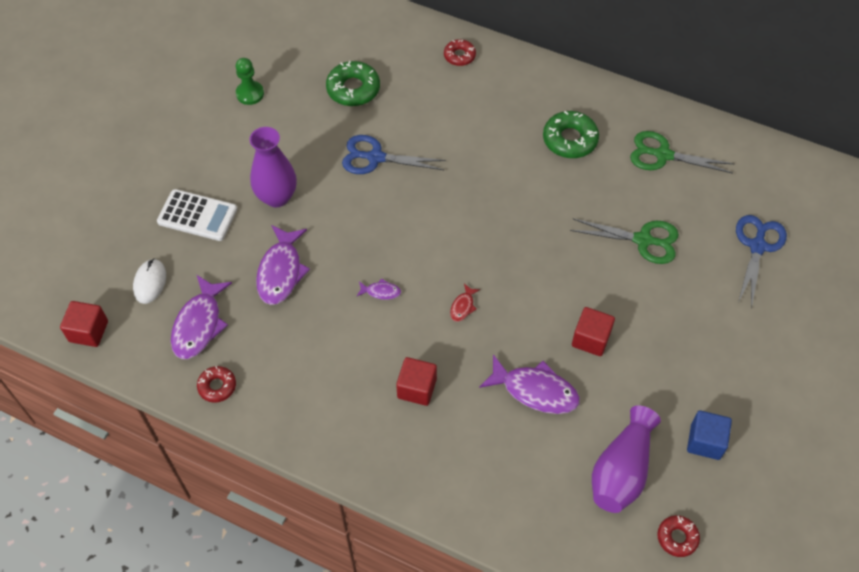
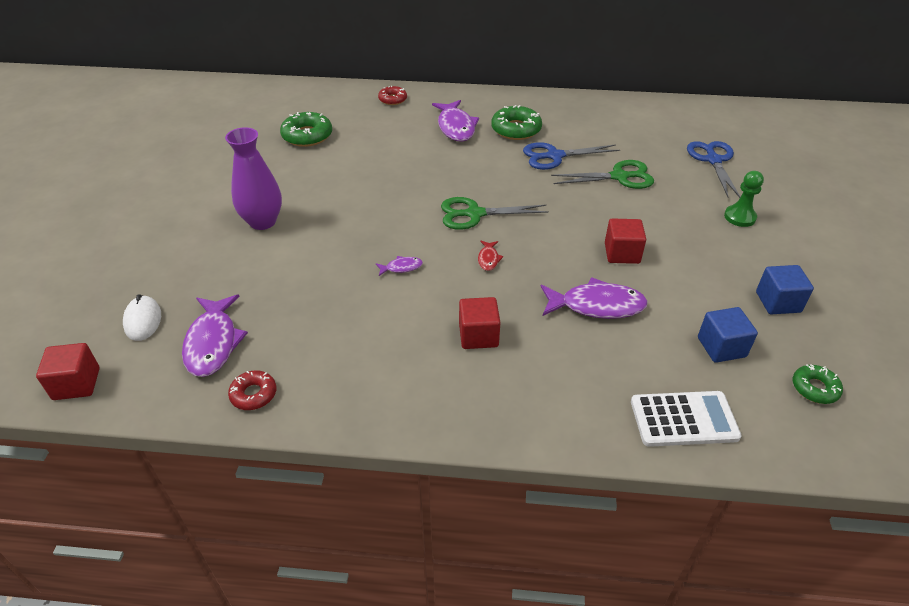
camera: 20 degrees left, 15 degrees down
(197, 216) = (182, 254): white calculator -> white calculator (683, 419)
(250, 94) = (208, 157): green pawn -> green pawn (739, 217)
(281, 271) = (290, 276): purple fish -> purple fish (456, 127)
(375, 157) = (349, 174): blue scissors -> blue scissors (554, 156)
(621, 470) = (721, 347): purple vase -> blue cube
(663, 155) = (597, 123): green scissors -> green scissors (474, 214)
(677, 537) = (815, 388): red donut -> green donut

